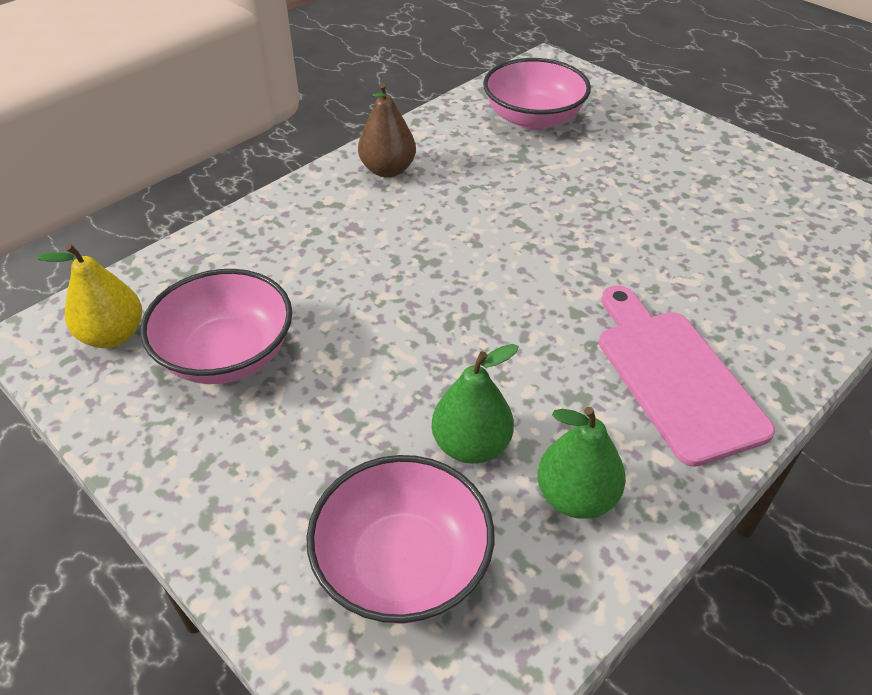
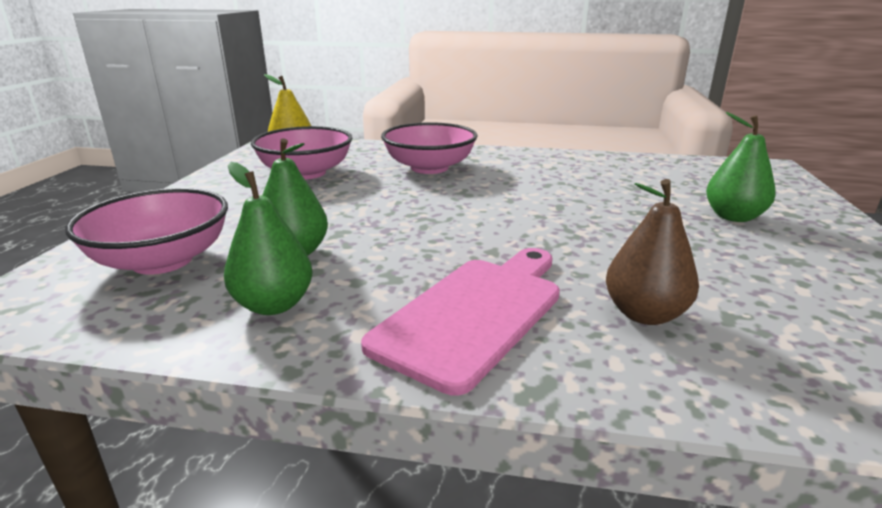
camera: 55 degrees right, 20 degrees down
(388, 170) = (533, 161): brown pear -> brown pear (644, 314)
(533, 118) = (690, 179): pink bowl -> pink bowl (429, 168)
(623, 153) = (733, 217): none -> green pear

